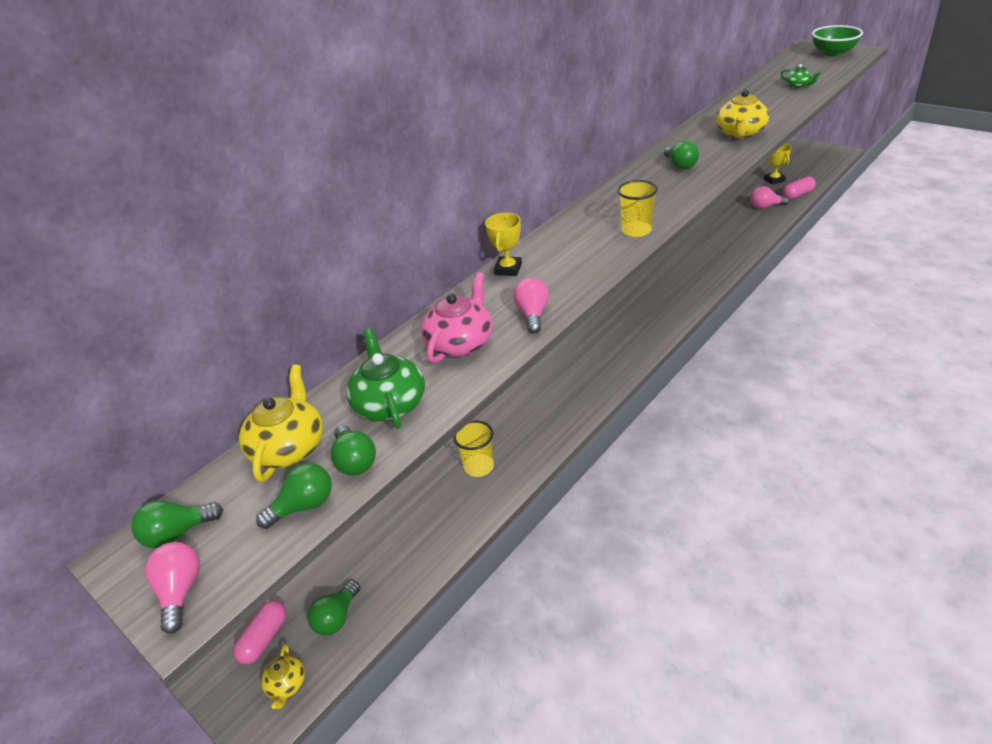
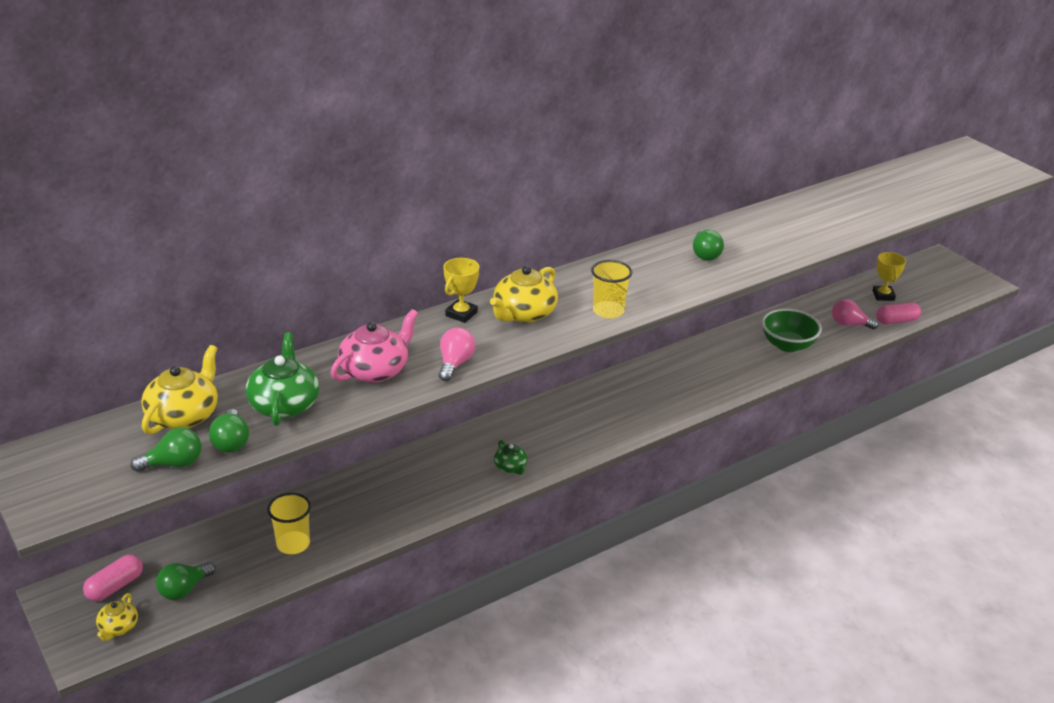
camera: 10 degrees right, 5 degrees down
(178, 533) = (68, 455): green light bulb -> none
(181, 591) = (54, 496): pink light bulb -> none
(479, 466) = (378, 502): yellow cup -> yellow cup (293, 544)
(740, 133) = (796, 236): yellow teapot -> yellow teapot (524, 314)
(797, 86) = (907, 197): green teapot -> green teapot (510, 467)
(833, 53) = (984, 167): green bowl -> green bowl (787, 345)

